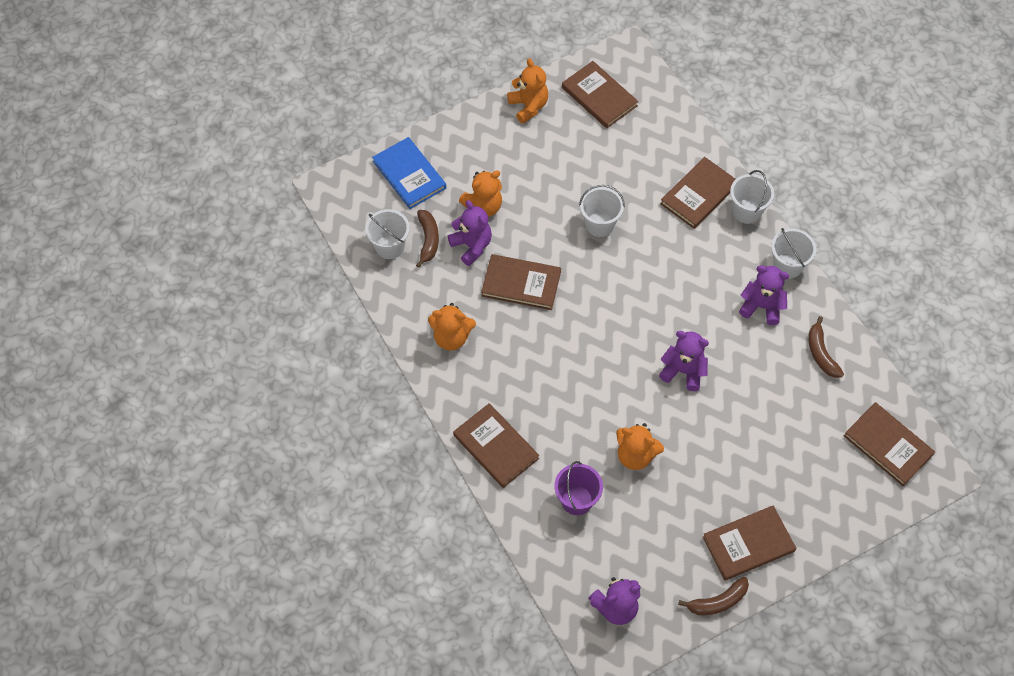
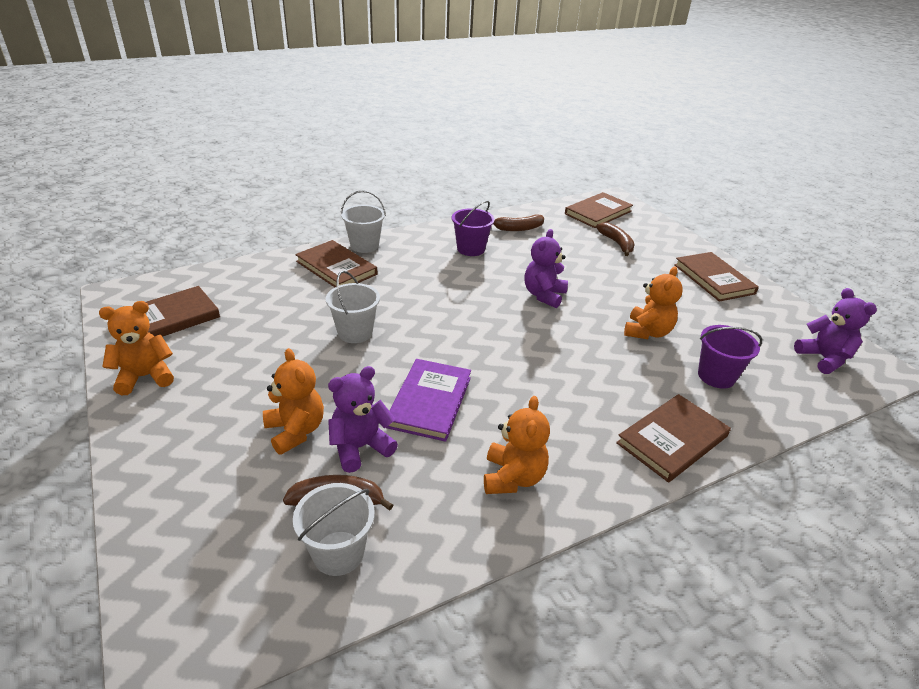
camera: 90 degrees left, 25 degrees down
(409, 175) = (200, 519): blue book -> none
(521, 283) = (429, 401): brown book -> purple book
(718, 601) = (778, 299): brown banana -> brown banana (616, 243)
(761, 306) = (471, 249): purple teddy bear -> purple bucket
(787, 266) = (429, 233): white bucket -> none

